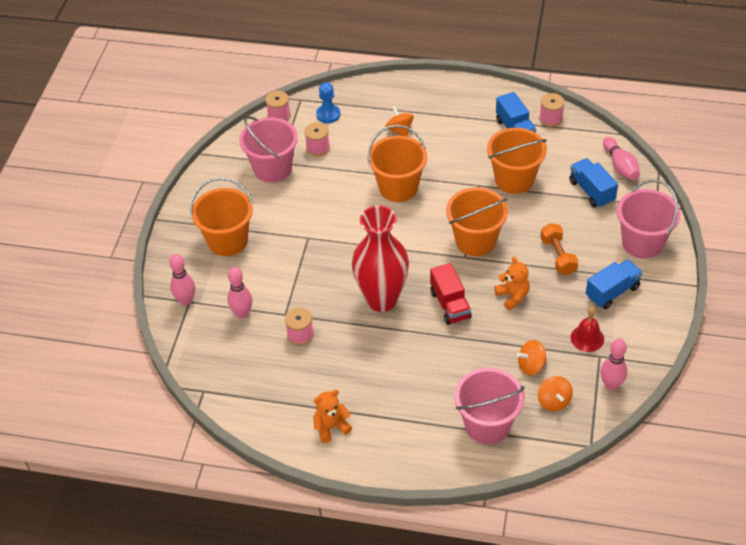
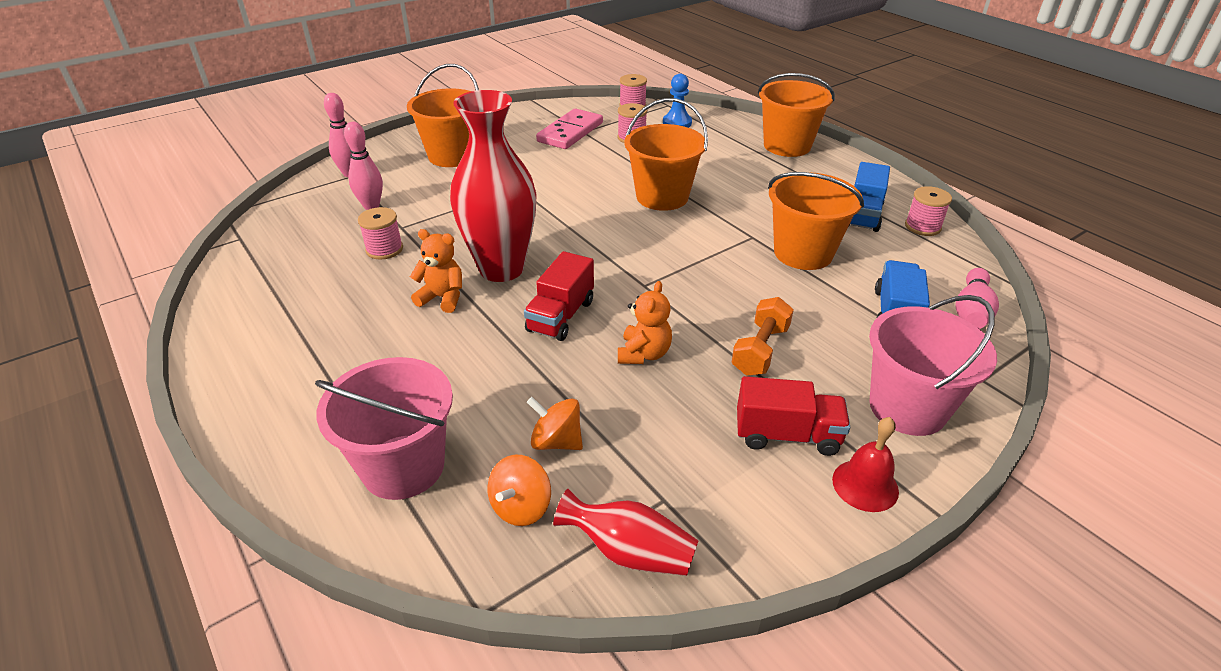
camera: 40 degrees right, 10 degrees down
(272, 169) = (570, 132): pink bucket -> pink domino
(331, 427) = (266, 341): orange teddy bear -> orange teddy bear (442, 298)
(400, 130) = (729, 160): orange spinning top -> none
(475, 241) = (678, 279): orange bucket -> orange bucket (787, 146)
(587, 338) = (676, 464): red bell -> red bell (865, 485)
(611, 385) = (629, 552): pink bowling pin -> red vase
(612, 292) = (787, 435): blue truck -> red truck

